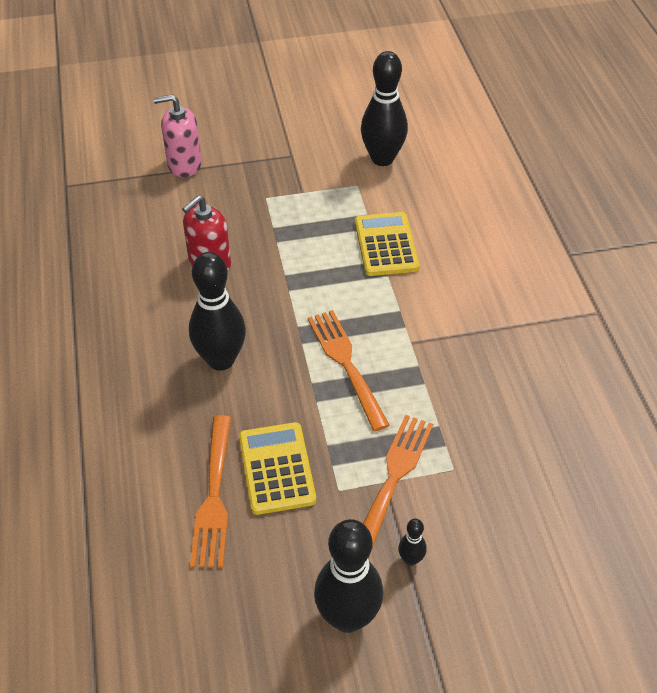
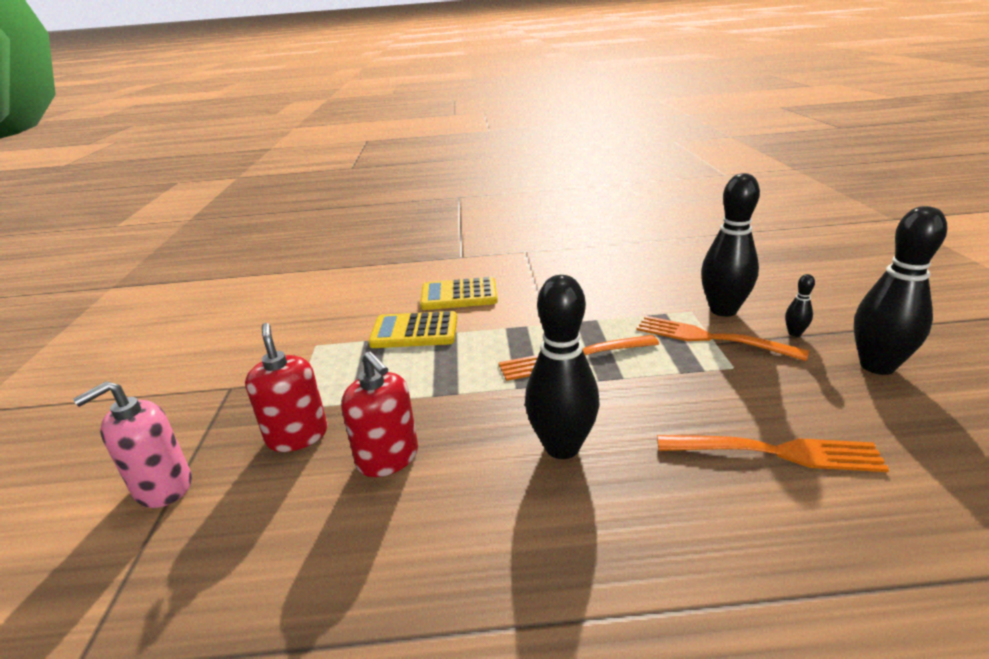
camera: 80 degrees left, 20 degrees down
(184, 164) = (163, 487): pink soap dispenser -> pink soap dispenser turned 45 degrees clockwise
(233, 210) = (297, 436): none -> red soap dispenser
(276, 468) = (720, 405): yellow calculator -> yellow calculator (459, 295)
(382, 158) = (287, 329): black bowling pin -> black bowling pin (723, 310)

